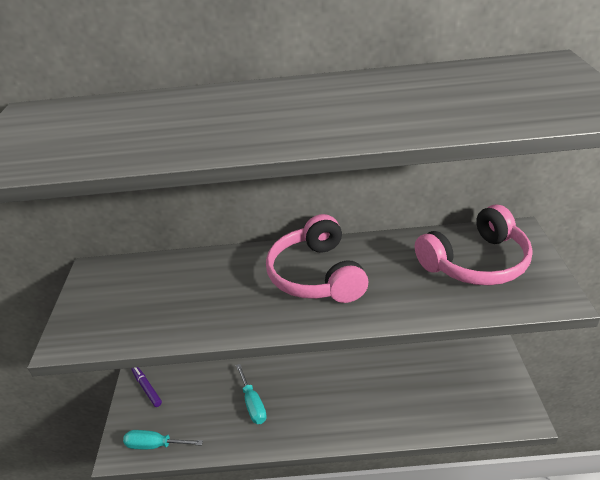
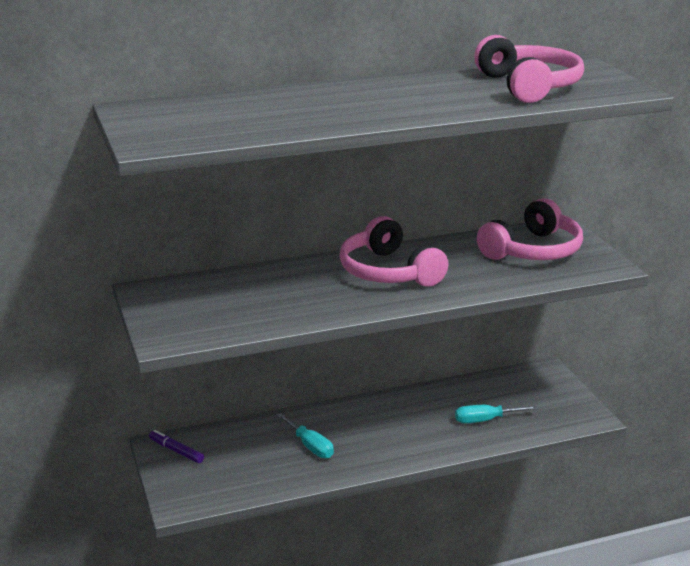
camera: 20 degrees left, 10 degrees down
(155, 445) = (216, 493): turquoise screwdriver -> turquoise screwdriver (485, 420)
(471, 98) = (528, 86): none -> pink headphones

